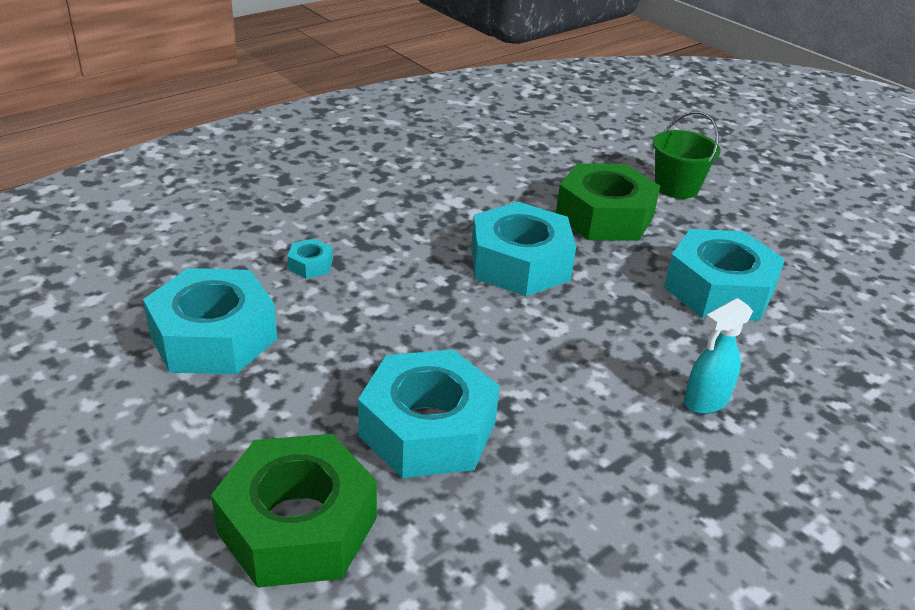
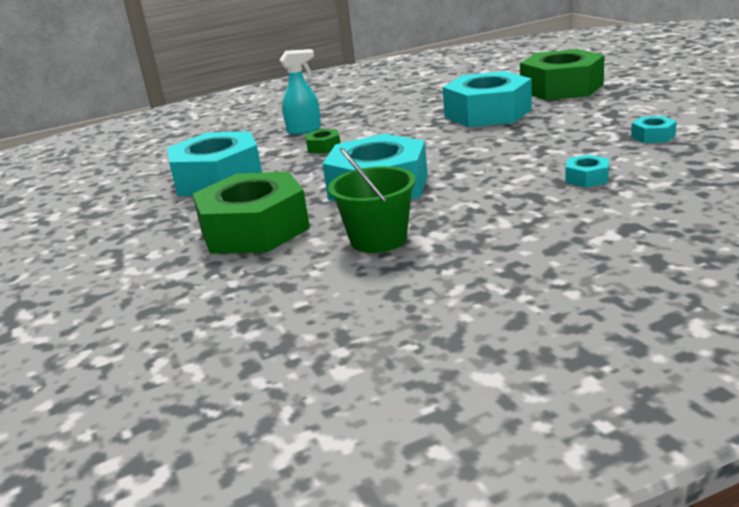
camera: 160 degrees left, 10 degrees down
(213, 337) = (653, 136): turquoise nut -> turquoise nut, size x0.42
(637, 348) = (323, 147): none -> green nut
(676, 187) = (129, 264): green bucket -> green bucket (378, 239)

